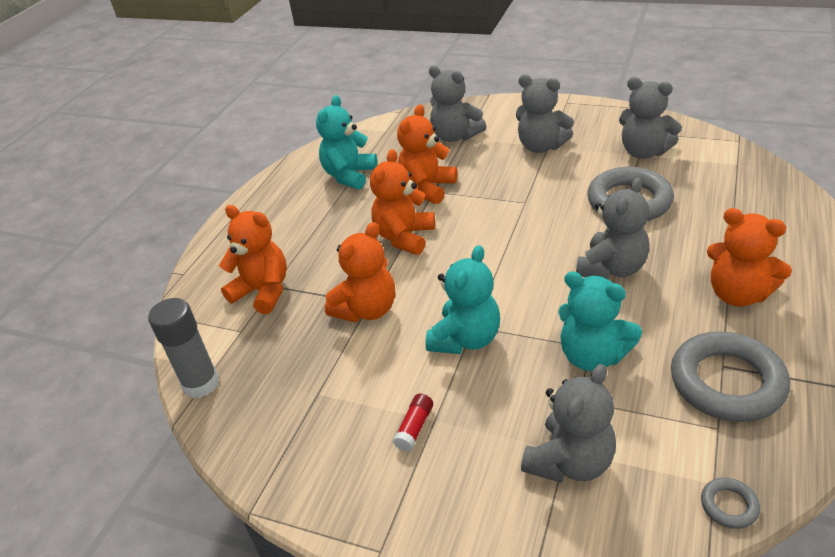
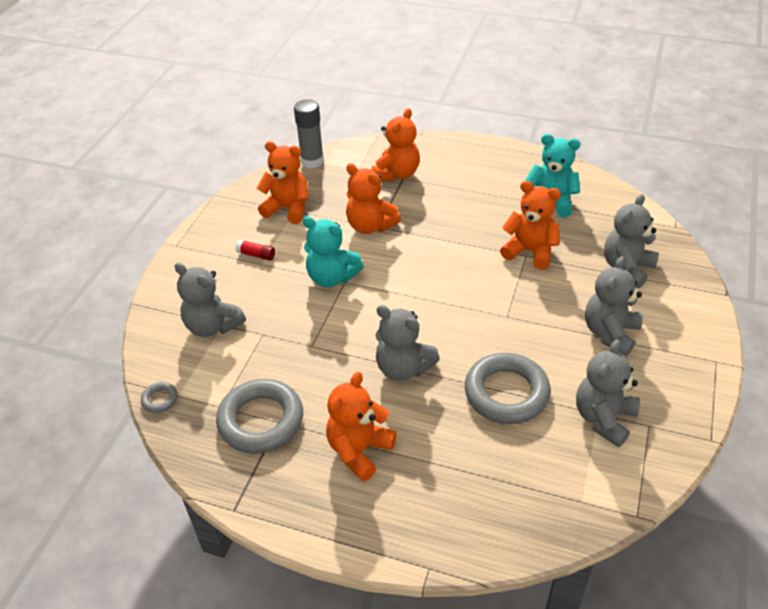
camera: 85 degrees right, 5 degrees up
(404, 237) = (456, 240): orange teddy bear -> orange teddy bear (288, 208)
(592, 356) = (302, 345): turquoise teddy bear -> none

